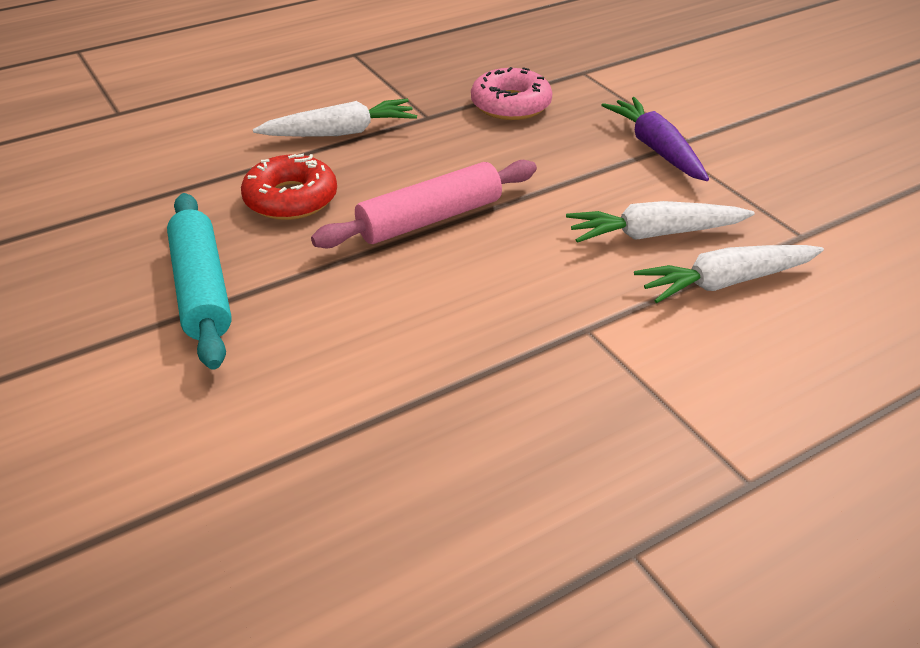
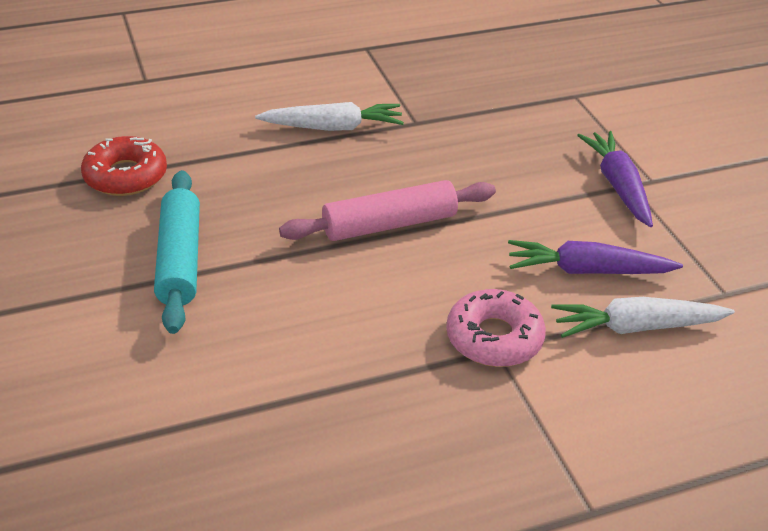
camera: 10 degrees right, 0 degrees up
(291, 199) = (274, 186): red donut -> red donut (126, 176)
(511, 105) = (496, 121): pink donut -> pink donut (494, 338)
(654, 234) = (586, 270): white carrot -> purple carrot

